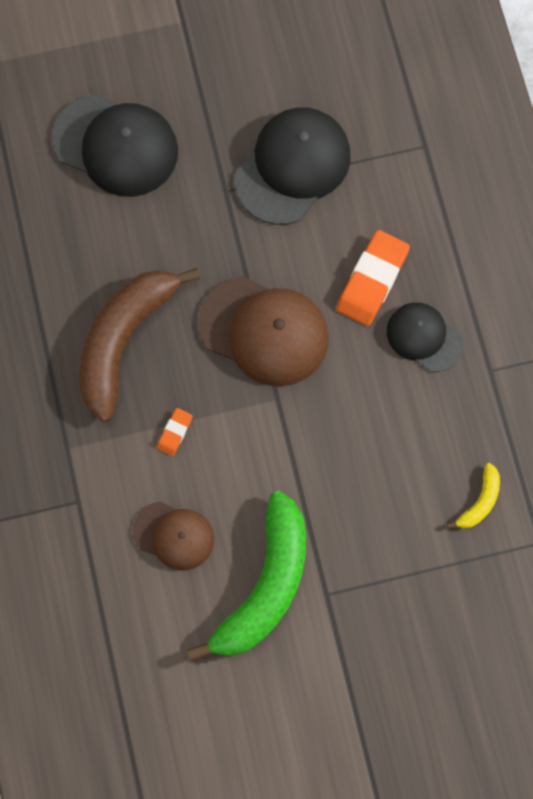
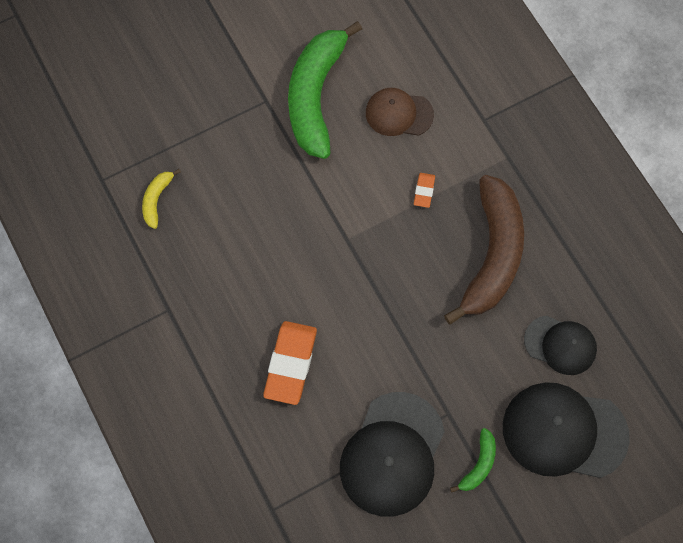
camera: 165 degrees right, 5 degrees down
(210, 136) = (479, 464): none -> green banana
(264, 331) = (374, 293): brown cap -> none
(424, 337) = (232, 324): black cap -> black cap (560, 345)

